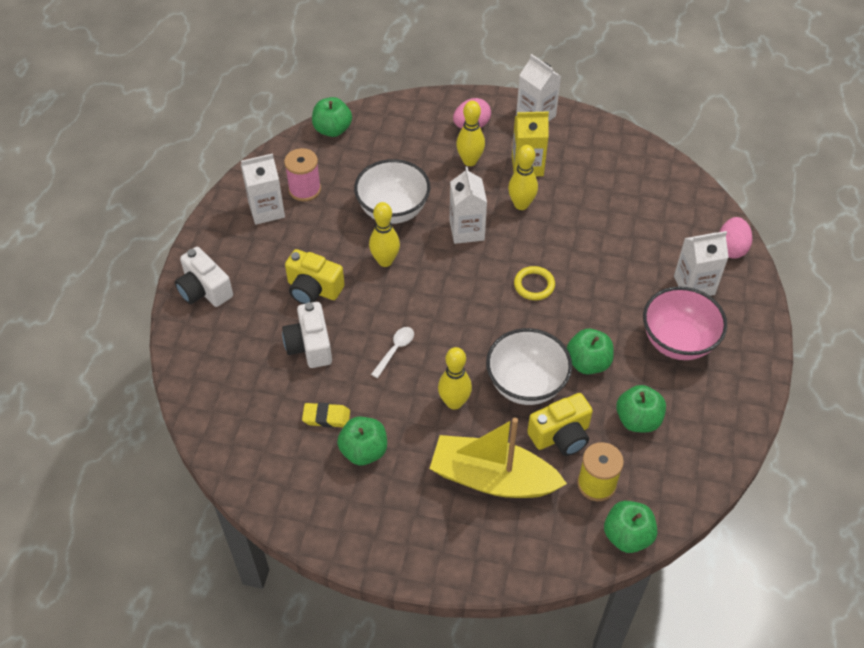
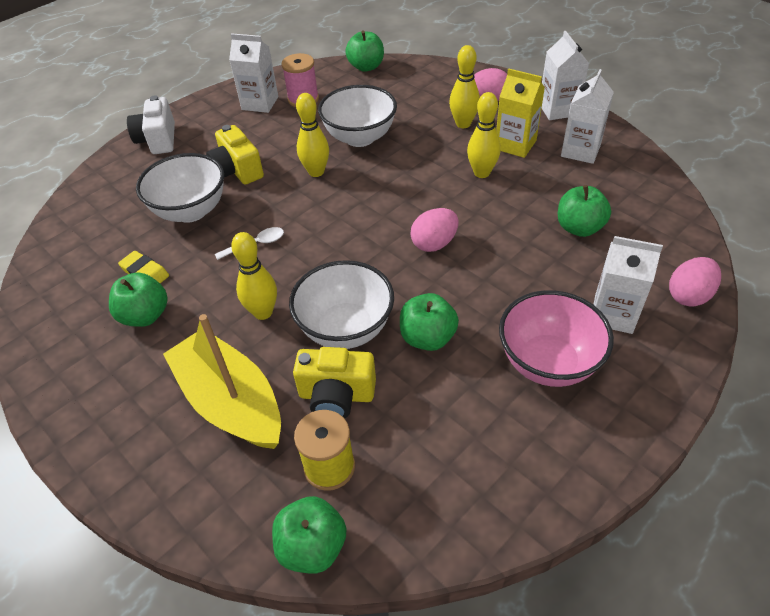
camera: 35 degrees right, 5 degrees down
(310, 346) = (191, 211): white camera -> white bowl
(467, 230) = (411, 175): white carton -> white carton (580, 151)
(534, 285) = (434, 243): yellow ring -> pink egg
(638, 420) = (434, 422): green apple -> green apple (579, 228)

